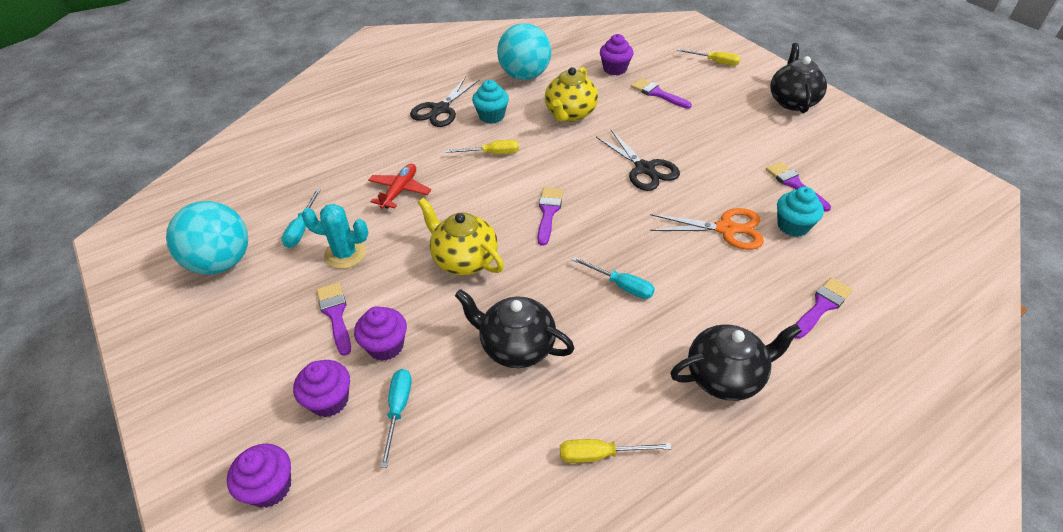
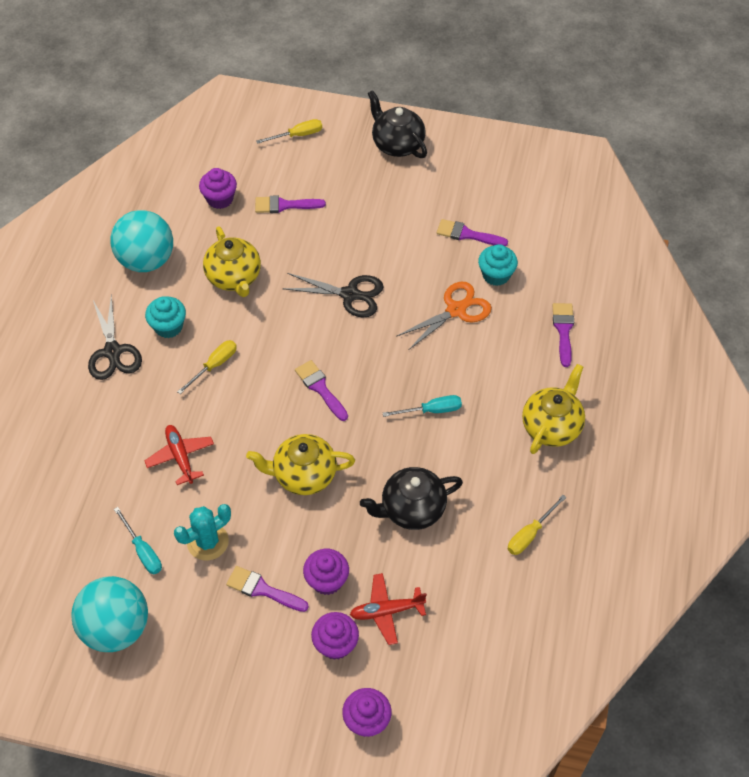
camera: 45 degrees left, 10 degrees up
(398, 410) = (386, 611): turquoise screwdriver -> red plane
(725, 376) = (551, 426): black teapot -> yellow teapot

